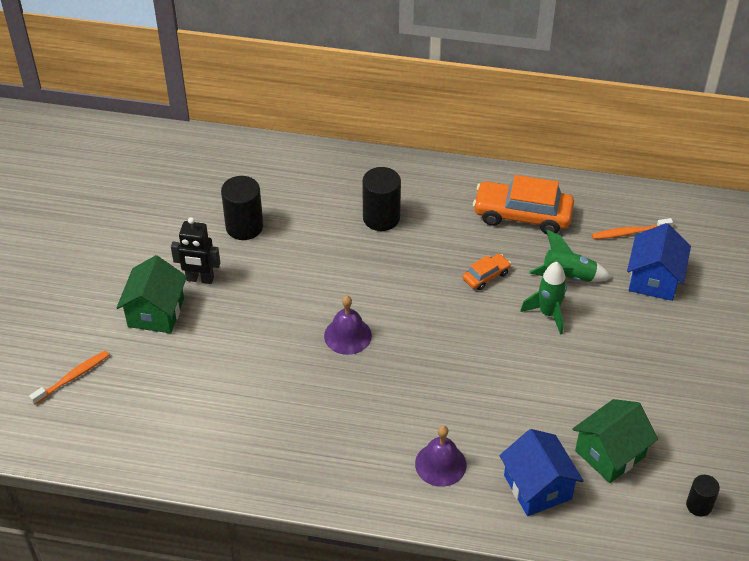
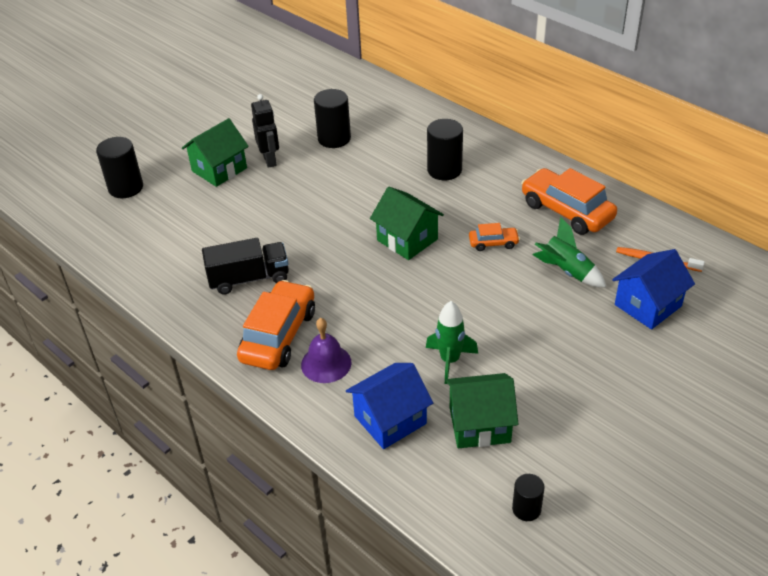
camera: 35 degrees right, 5 degrees down
(72, 377) = (126, 188): orange toothbrush -> black cylinder
(200, 279) = (270, 160): black robot -> black robot turned 150 degrees counterclockwise
(296, 416) = (249, 278): none -> black truck
(347, 335) = (341, 240): purple bell -> none
(375, 459) = (278, 335): none -> orange car
(408, 307) = (407, 240): none -> green house
(537, 487) = (390, 420): blue house -> blue house turned 45 degrees clockwise
(548, 313) = (523, 292): green rocket -> green rocket (450, 360)

